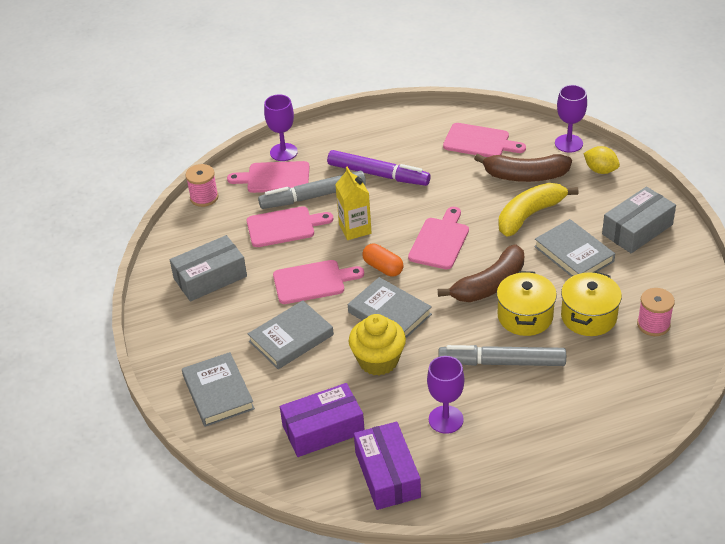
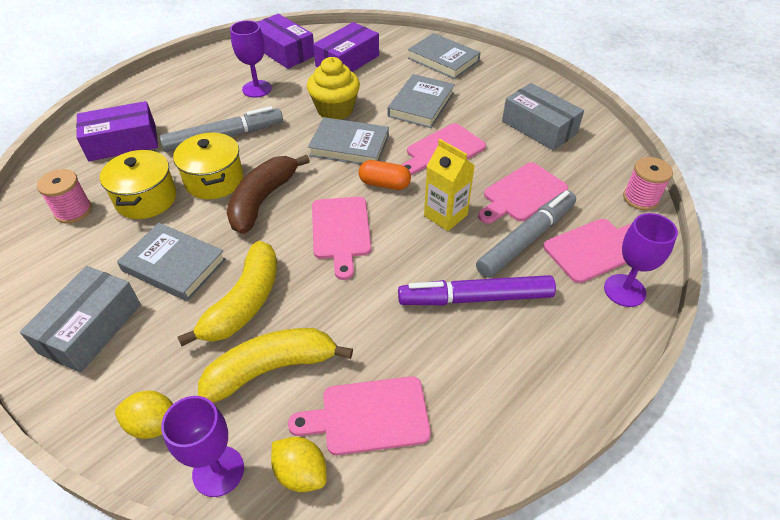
camera: 150 degrees right, 5 degrees up
(210, 277) = (539, 127): grey box -> grey box turned 75 degrees counterclockwise
(525, 176) = (271, 369): brown banana -> yellow banana
(526, 131) = (301, 473): none -> yellow lemon
(605, 390) = (122, 142): none -> purple box

